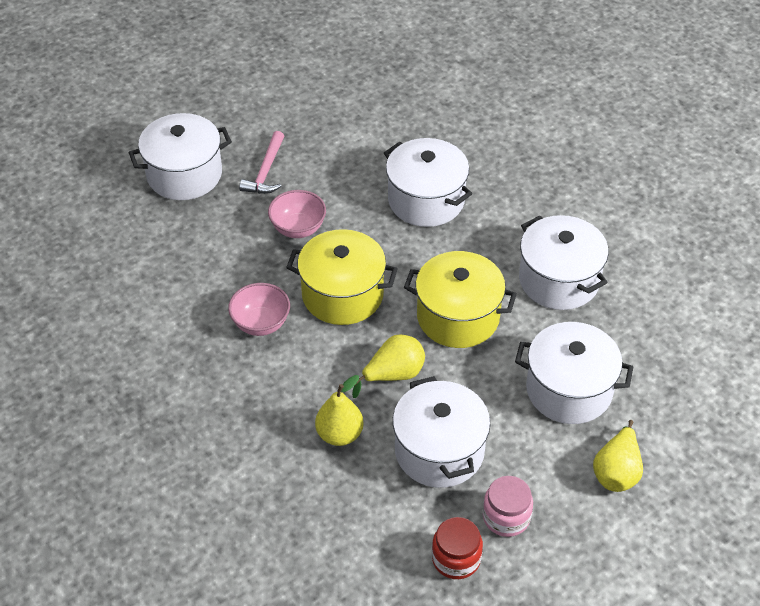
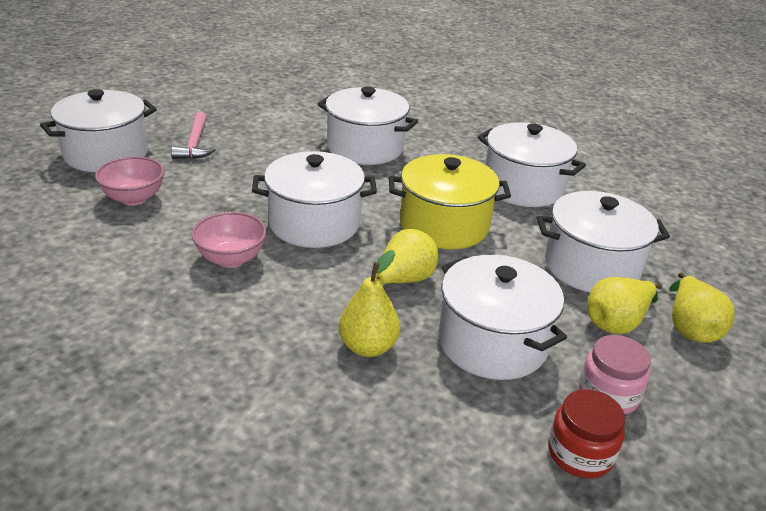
camera: 20 degrees left, 15 degrees down
(298, 228) = (244, 180): pink bowl -> pink bowl (134, 198)
(342, 294) = (314, 223): yellow pot -> white pot
(555, 453) = (617, 323): none -> yellow pear

